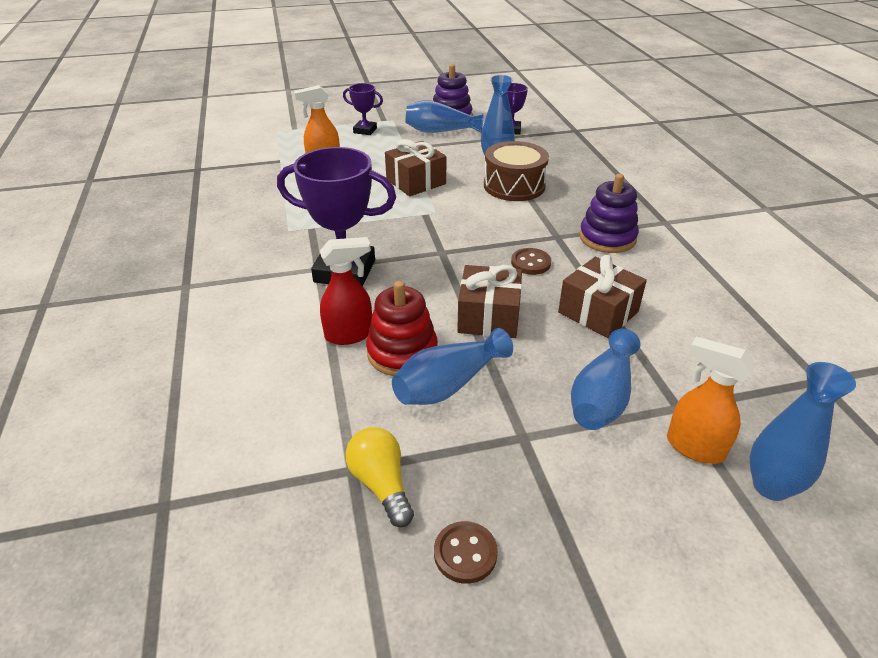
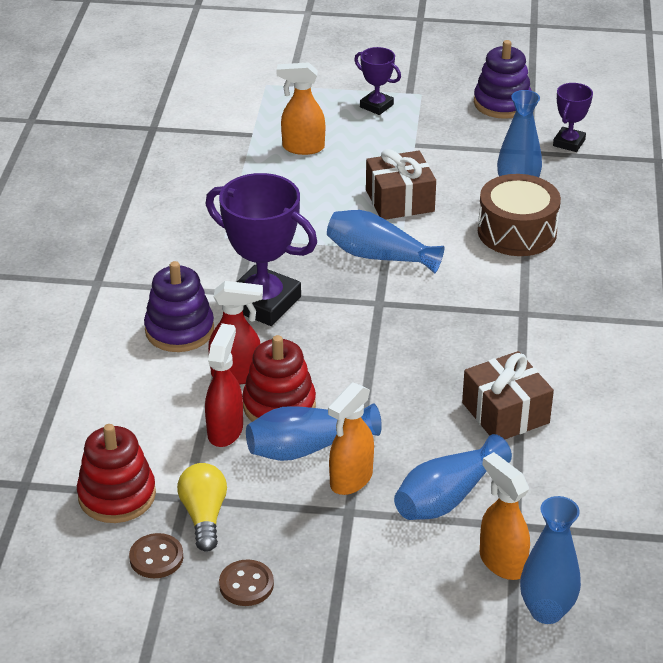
camera: 20 degrees right, 0 degrees up
(276, 488) = (117, 495): none -> red stacking toy
(362, 388) = (225, 430): none -> red spray bottle
(440, 131) = (473, 126): blue vase -> blue vase (379, 256)
(489, 317) = (386, 390): brown gift -> none
(506, 405) = (350, 480): none -> orange spray bottle
(530, 263) = (470, 339): brown button -> brown button (156, 558)
(607, 238) = (581, 328): purple stacking toy -> purple stacking toy (179, 330)

